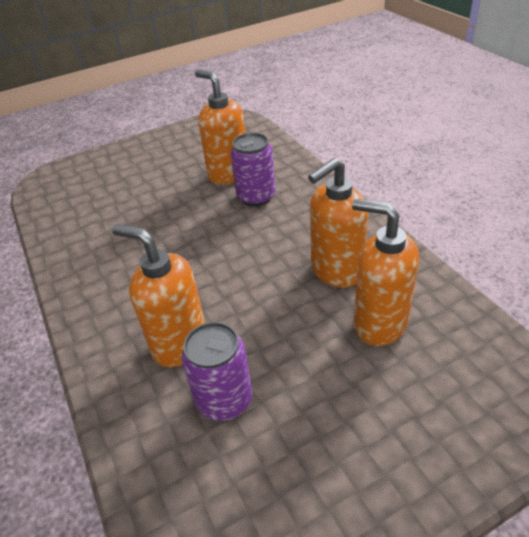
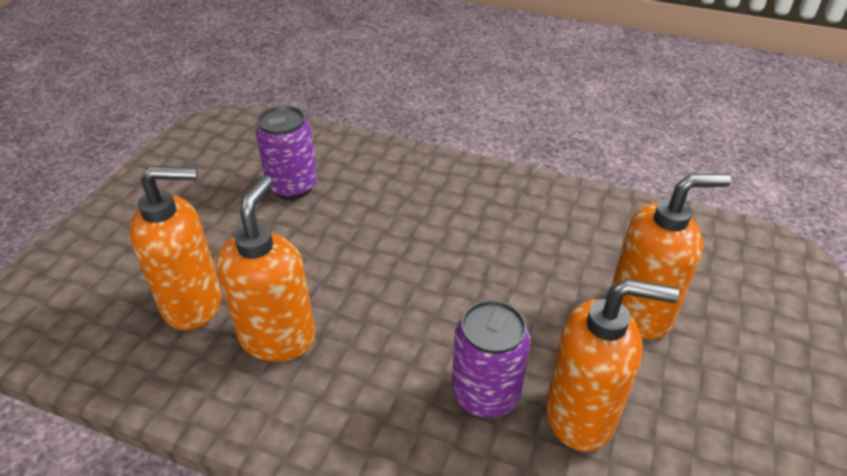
camera: 135 degrees right, 0 degrees up
(179, 344) = (370, 198): orange soap dispenser -> orange soap dispenser (640, 312)

